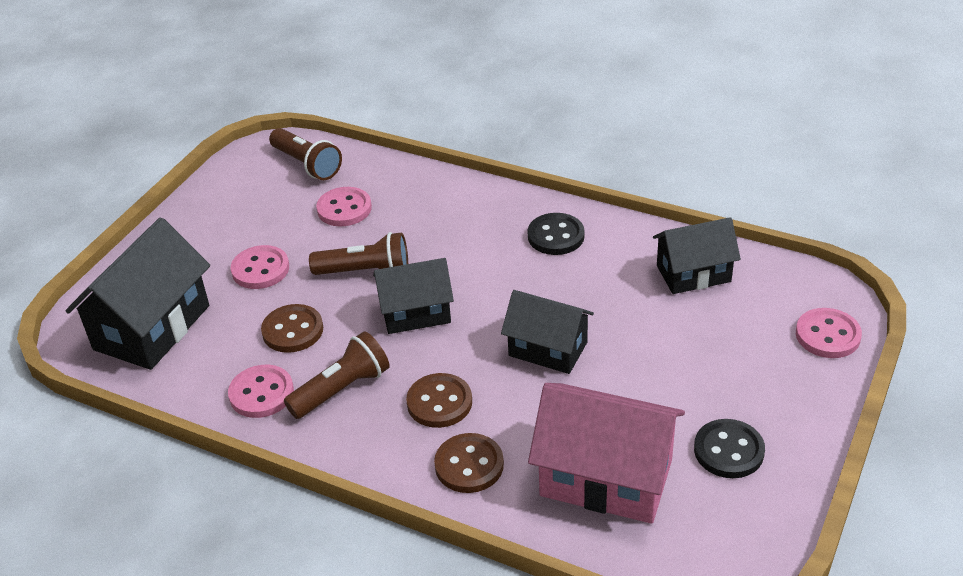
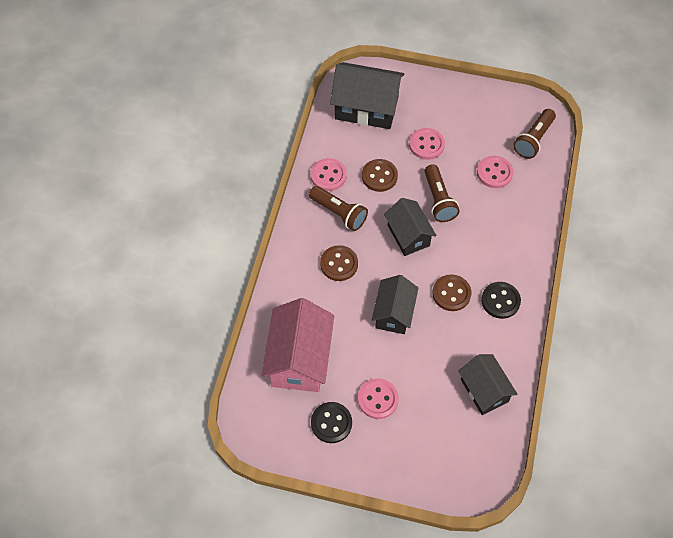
camera: 75 degrees right, 20 degrees up
(469, 465) = (296, 288): brown button -> brown button (451, 293)
(827, 335) = (443, 479): pink button -> pink button (378, 399)

